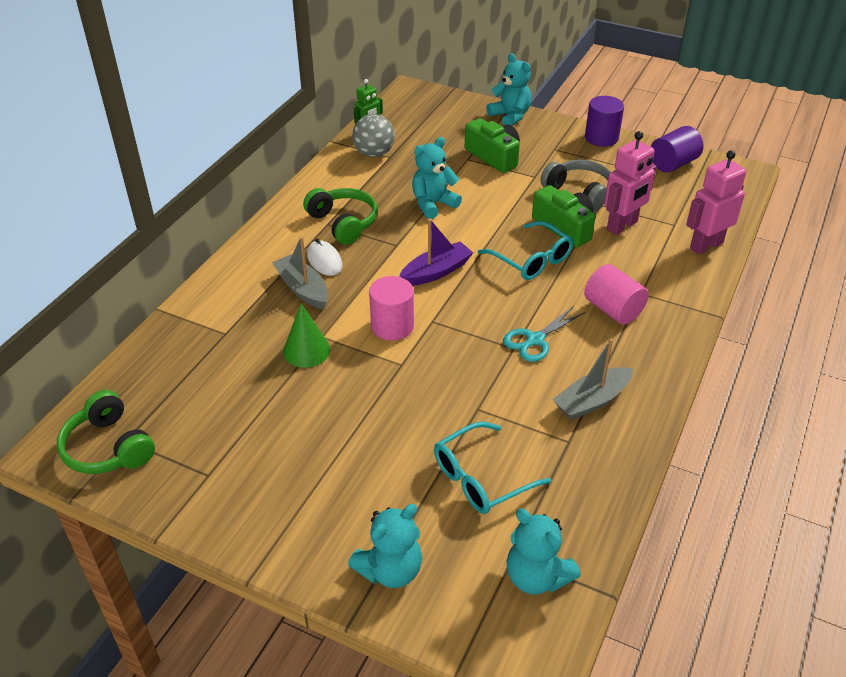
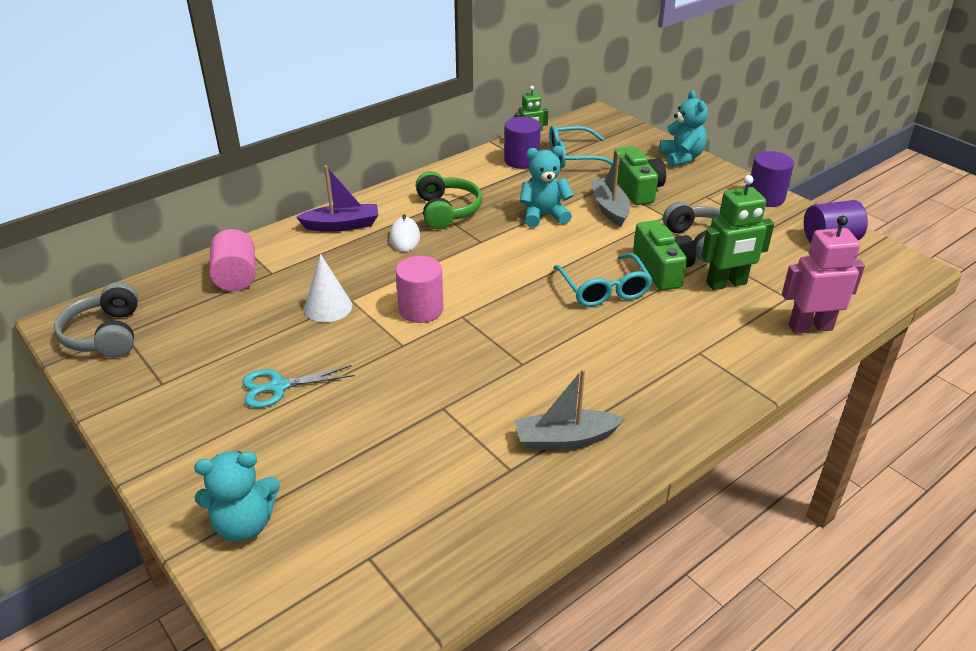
camera: 25 degrees right, 5 degrees down
(108, 448) = (105, 335): green headphones -> grey headphones
(302, 289) = (366, 255): grey boat -> grey boat (609, 208)
(306, 350) = (328, 307): green cone -> white cone
(374, 154) = (521, 160): grey ball -> purple cylinder
(436, 272) = (500, 274): purple boat -> purple boat (342, 225)
(481, 478) = (395, 472): turquoise glasses -> turquoise glasses (573, 157)
(534, 340) = (549, 363): turquoise scissors -> turquoise scissors (278, 387)
(536, 576) = (375, 587): turquoise teddy bear -> none
(613, 310) = (655, 359): pink cylinder -> pink cylinder (236, 277)
(622, 226) = (726, 284): pink robot -> green robot

